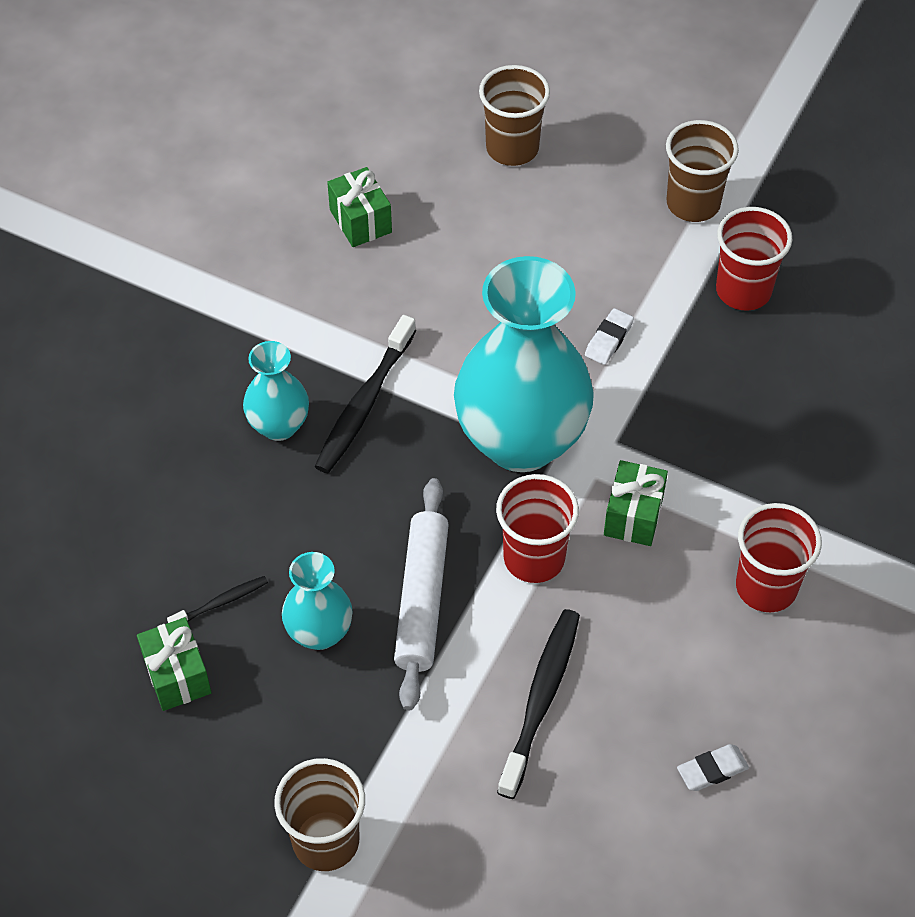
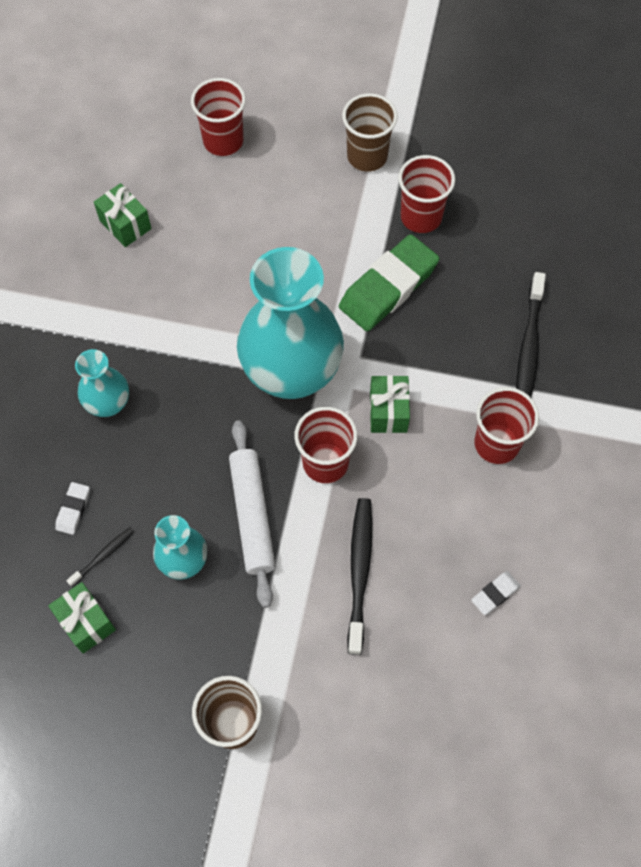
camera: 15 degrees left, 10 degrees up
(364, 404) = (168, 371): black toothbrush -> black toothbrush (529, 347)
(512, 148) = (223, 141): brown cup -> red cup
(609, 340) = (334, 278): white eraser -> white eraser (73, 509)
(676, 366) = (388, 287): none -> green eraser

